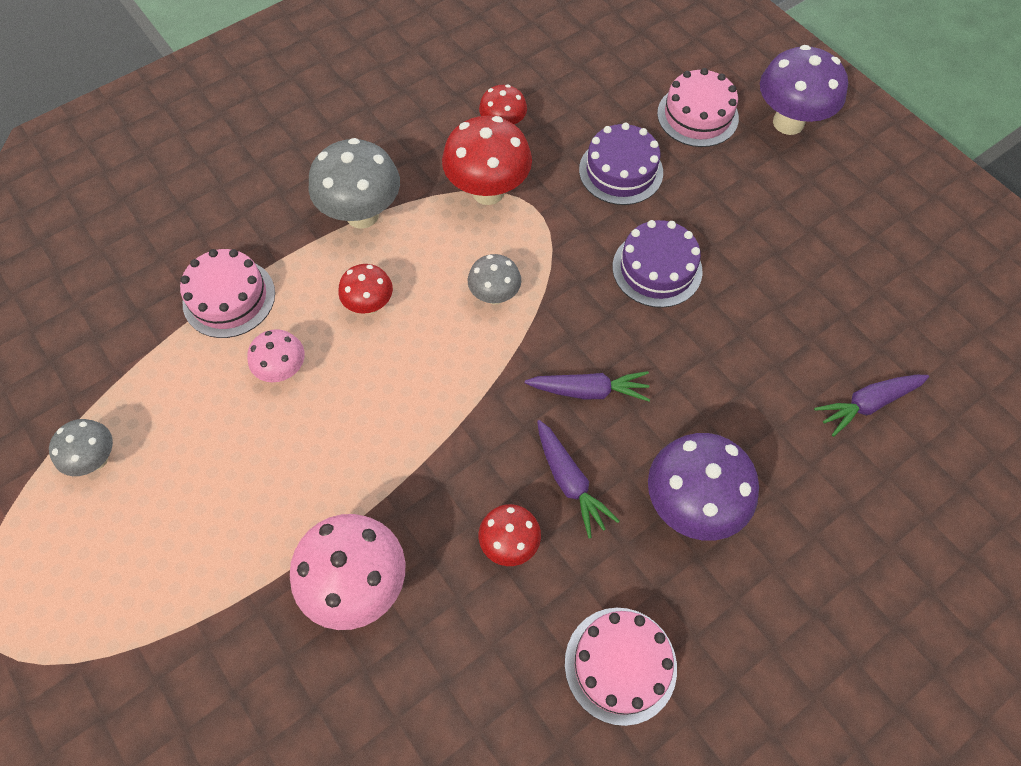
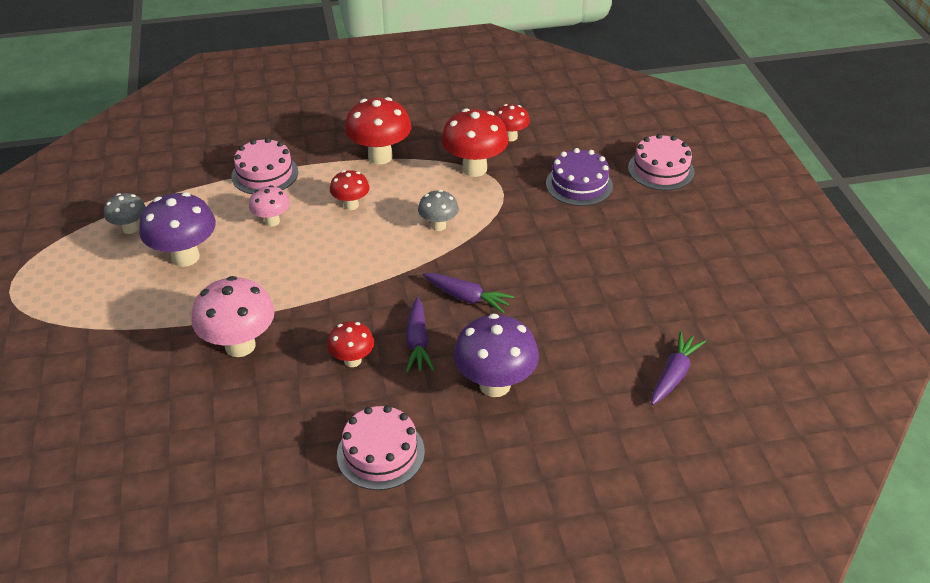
camera: 25 degrees right, 20 degrees down
(362, 215) = (380, 156): grey mushroom -> red mushroom
(657, 269) = (566, 246): purple cake -> none
(788, 123) = (730, 193): purple mushroom -> purple mushroom (185, 257)
(867, 404) = (674, 375): purple carrot -> purple carrot turned 120 degrees clockwise

